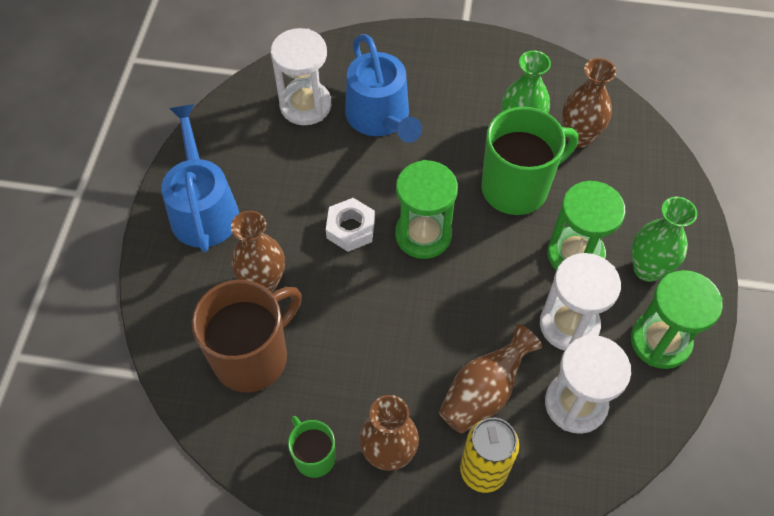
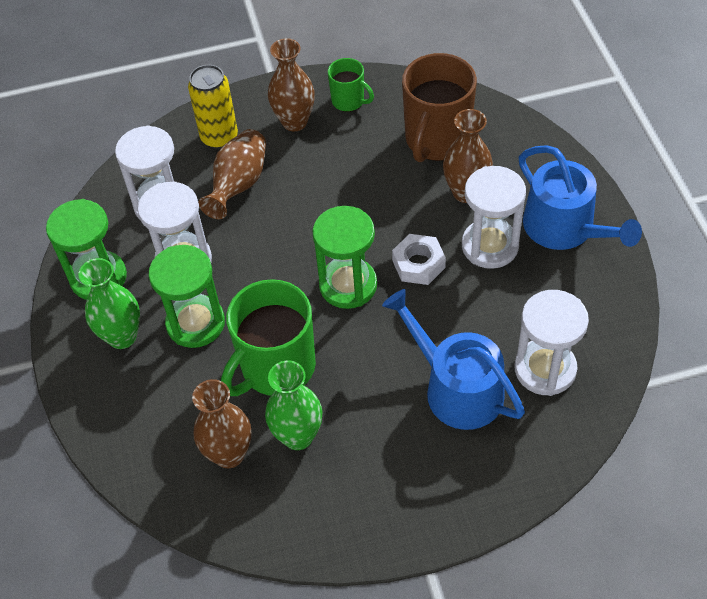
camera: 160 degrees right, 5 degrees down
(278, 219) = (490, 246): none -> white hourglass

